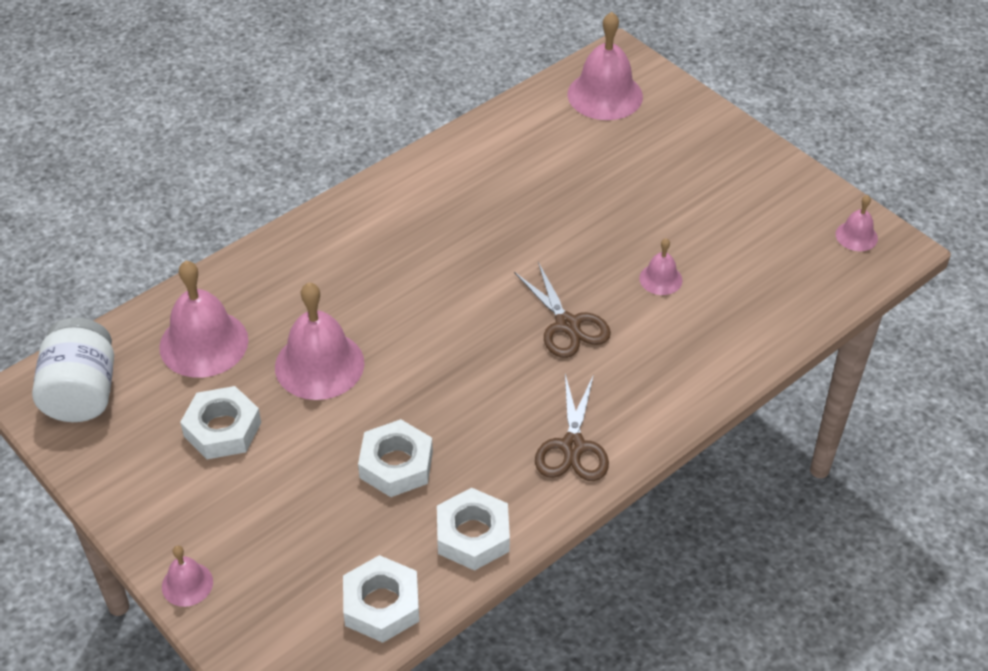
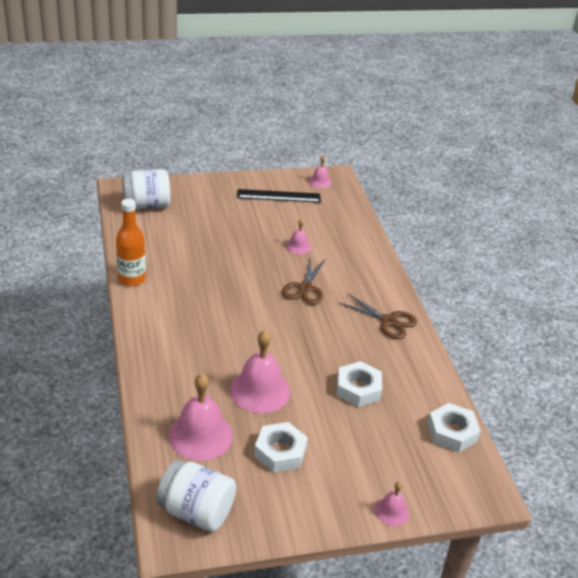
camera: 65 degrees left, 10 degrees down
(438, 155) = (132, 279): none -> orange bottle
(473, 535) = (425, 379): white nut -> none
(568, 325) = (305, 288): brown scissors -> brown scissors turned 105 degrees clockwise
(605, 95) = (147, 205): pink bell -> white jar
(766, 208) = (279, 196): none -> black ruler

